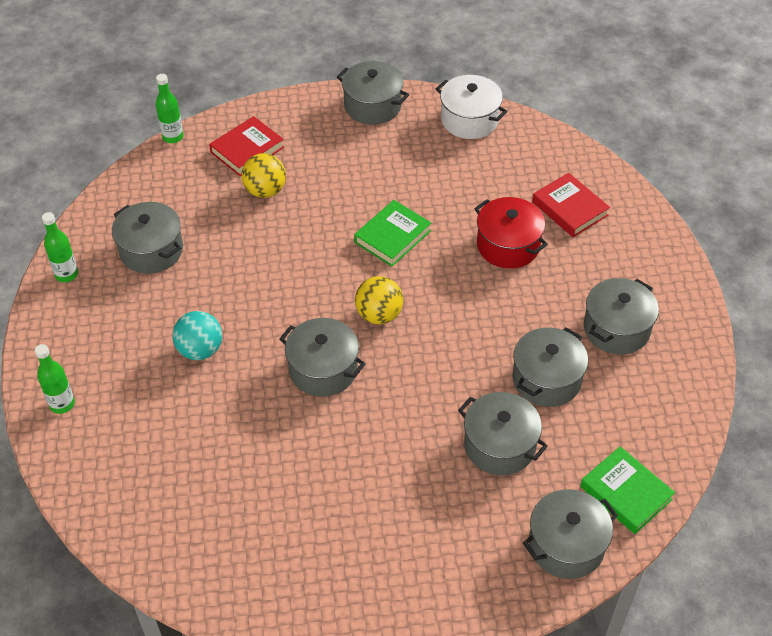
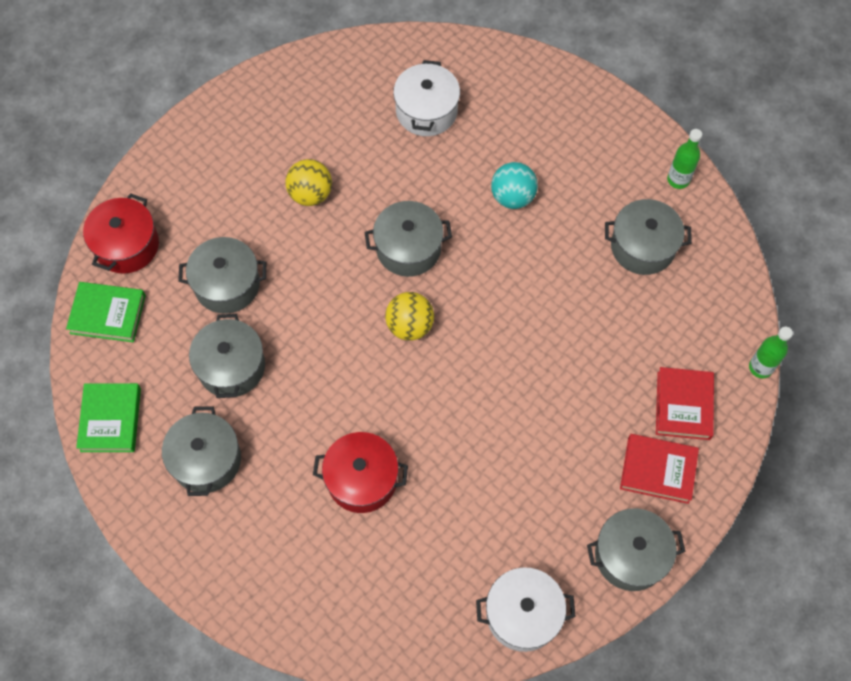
camera: 140 degrees right, 15 degrees up
(62, 404) = (559, 92): green bottle -> none
(187, 472) = (426, 111): none -> white pot
(265, 191) = (620, 374): yellow ball -> yellow ball (310, 194)
(392, 236) = (468, 410): green book -> green book (111, 419)
(566, 545) = (127, 245): grey pot -> red pot
(569, 208) = (338, 569): red book -> red book (658, 470)

